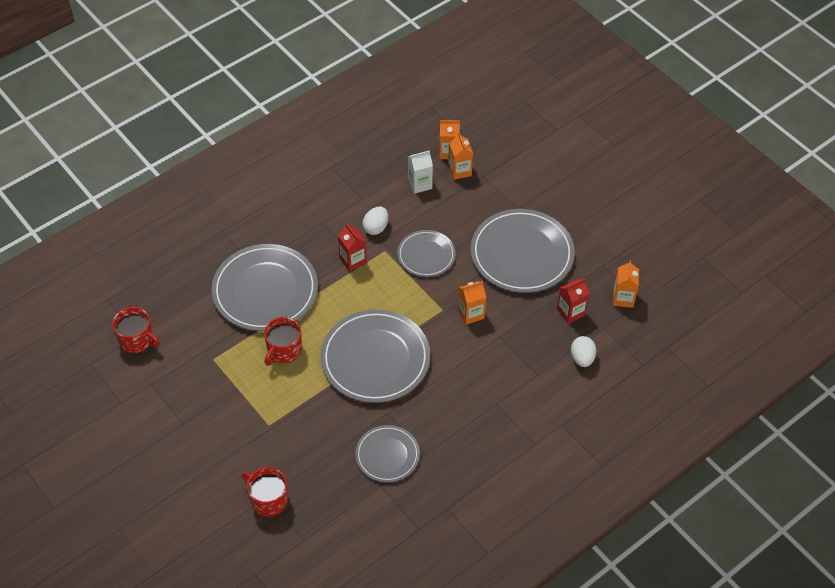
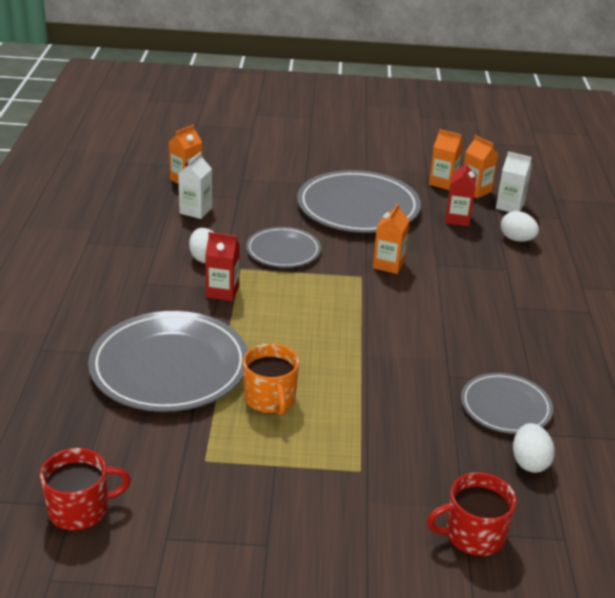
camera: 50 degrees left, 20 degrees down
(284, 350) = (270, 399): red mug -> orange mug
(349, 492) = (529, 462): none -> white egg
(375, 359) = (367, 345): grey plate -> none
(459, 171) = (216, 186): orange carton -> orange carton (443, 183)
(624, 329) = (510, 206): none -> white carton

